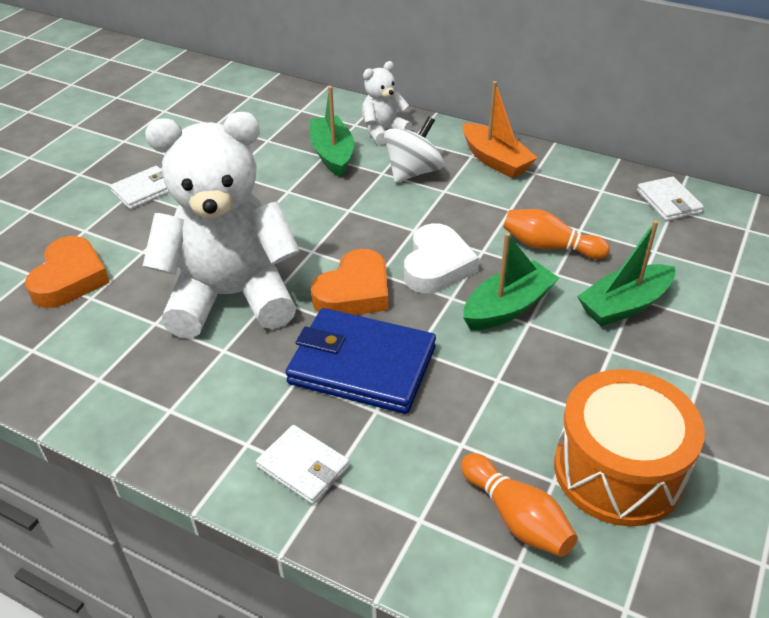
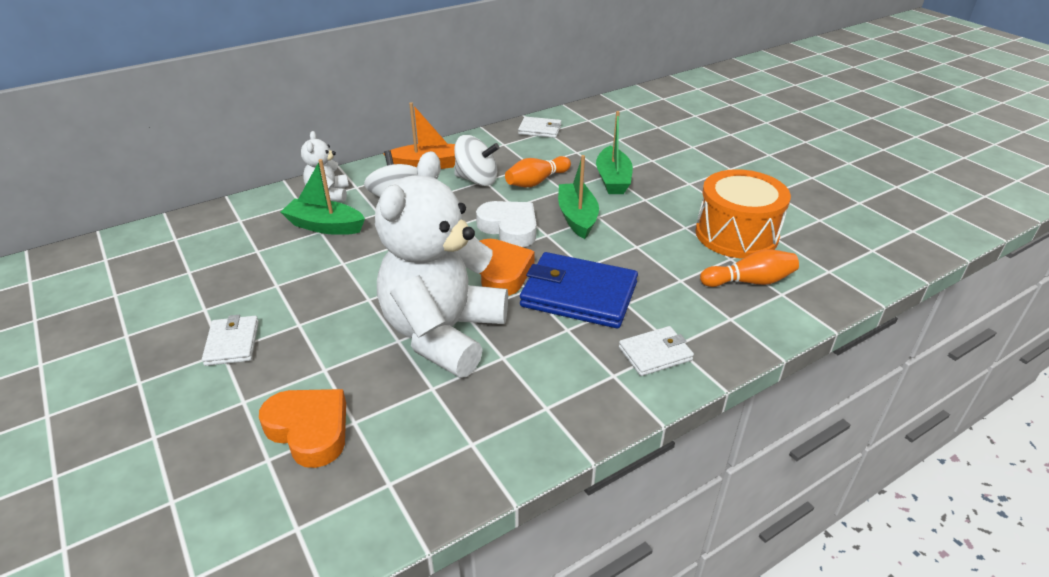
camera: 60 degrees left, 5 degrees down
(362, 365) = (578, 294): blue wallet -> blue wallet turned 60 degrees clockwise
(505, 204) = (477, 180): none -> white spinning top

